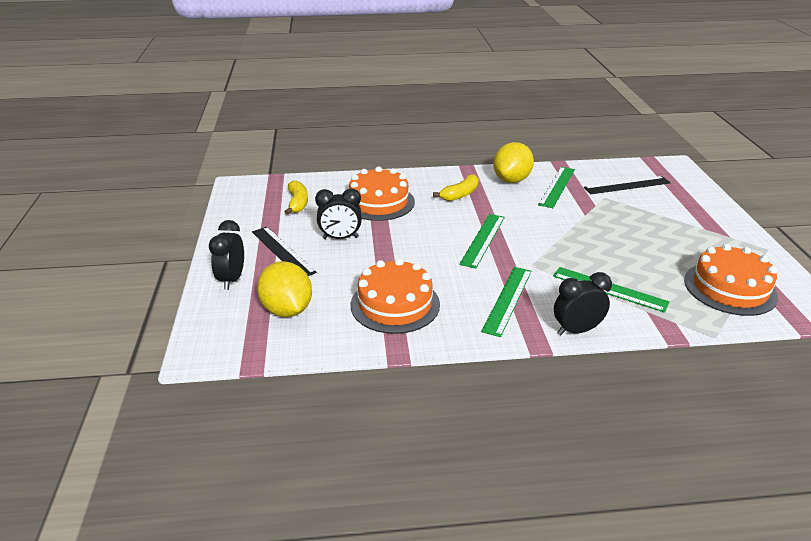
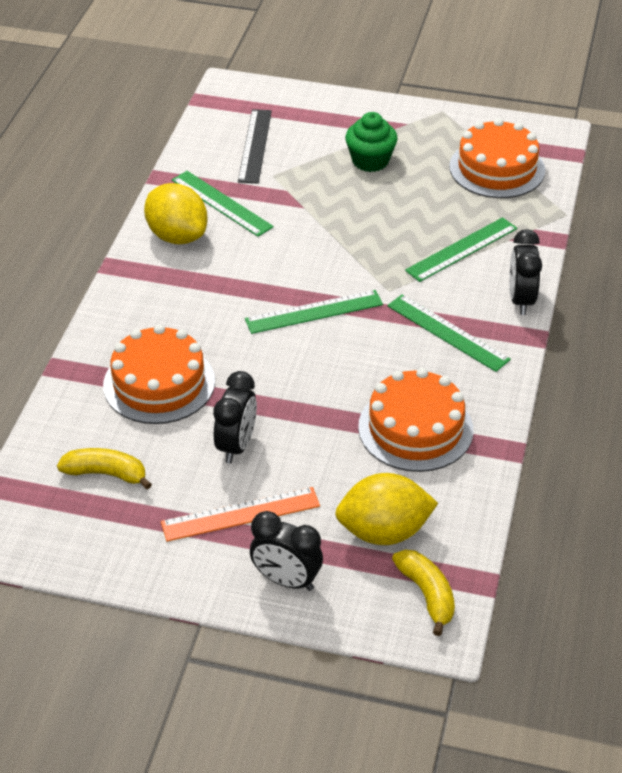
camera: 70 degrees left, 10 degrees up
(282, 251) = (240, 514): black ruler -> orange ruler
(460, 194) = (187, 296): yellow banana -> yellow banana (427, 594)
(483, 240) = (314, 312): green ruler -> green ruler turned 60 degrees counterclockwise
(665, 230) = (370, 161): none -> green cupcake

